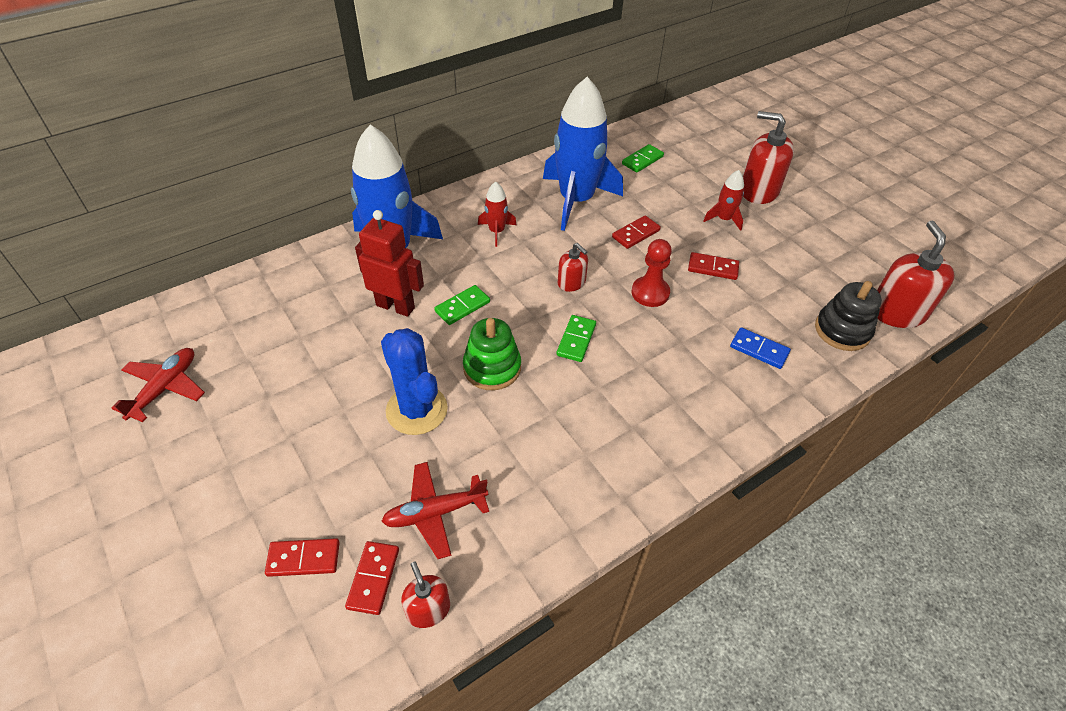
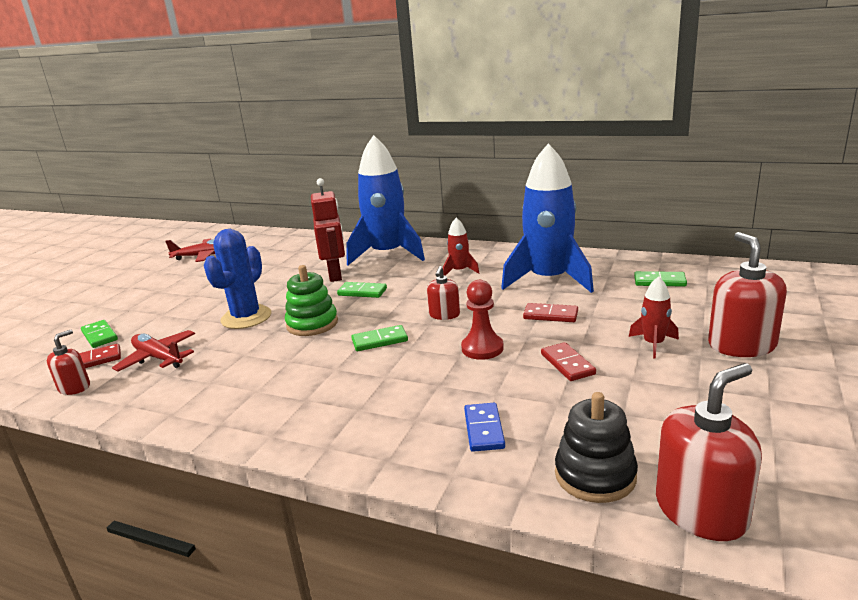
camera: 60 degrees right, 25 degrees down
(303, 559) = (99, 336): red domino -> green domino

